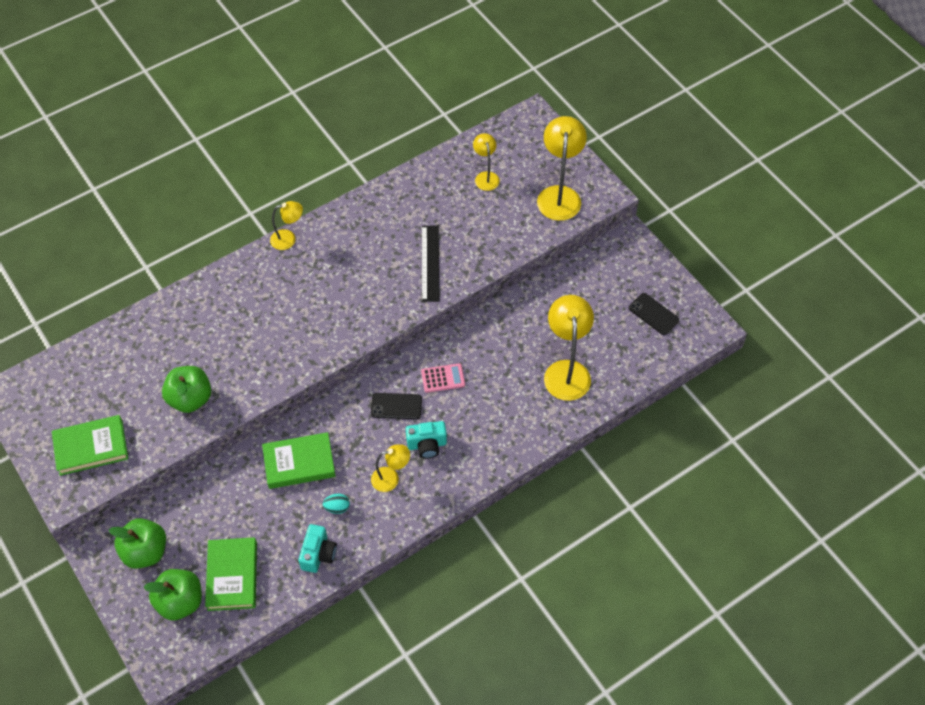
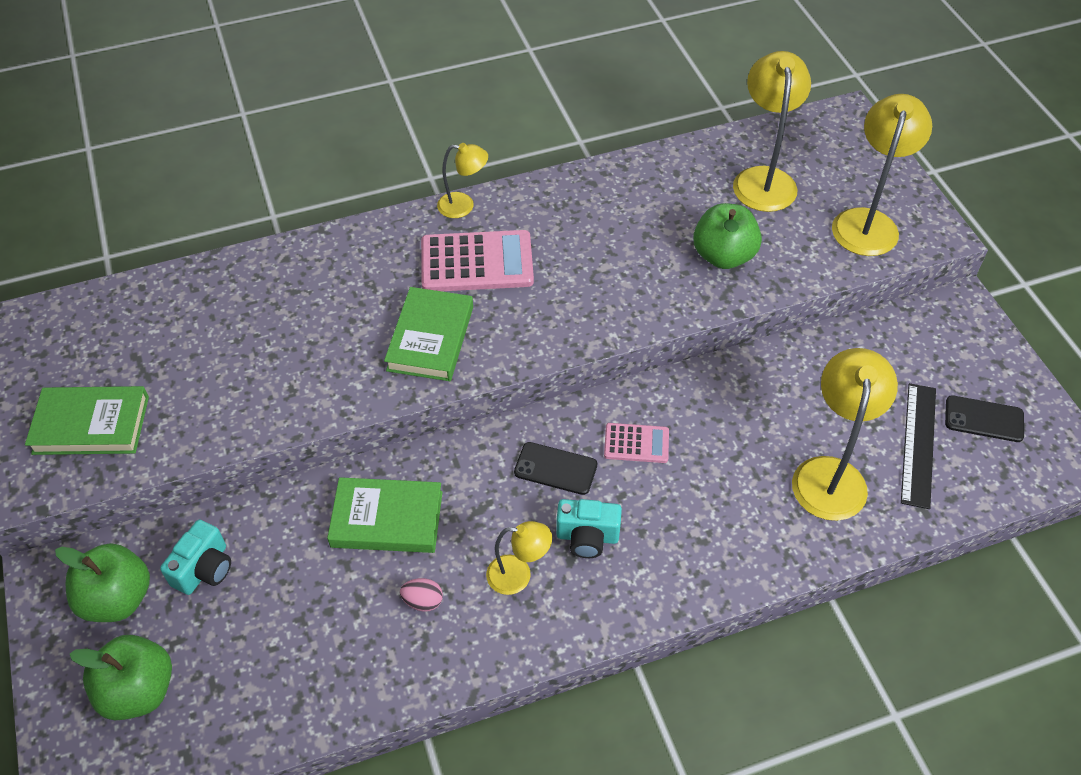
camera: 15 degrees right, 5 degrees down
(190, 399) = (255, 388): green apple -> green apple (723, 256)
(232, 576) = (230, 669): green book -> green book (430, 338)
(309, 279) = (477, 262): none -> pink calculator
(318, 554) = (372, 668): turquoise camera -> turquoise camera (204, 569)
(337, 507) = (423, 601): turquoise egg -> pink egg
(430, 263) = (655, 275): black ruler -> black ruler (918, 444)
(486, 177) = (763, 179): yellow lamp -> yellow lamp, size x1.77
(653, 314) = (984, 419): black phone -> black phone turned 45 degrees counterclockwise

